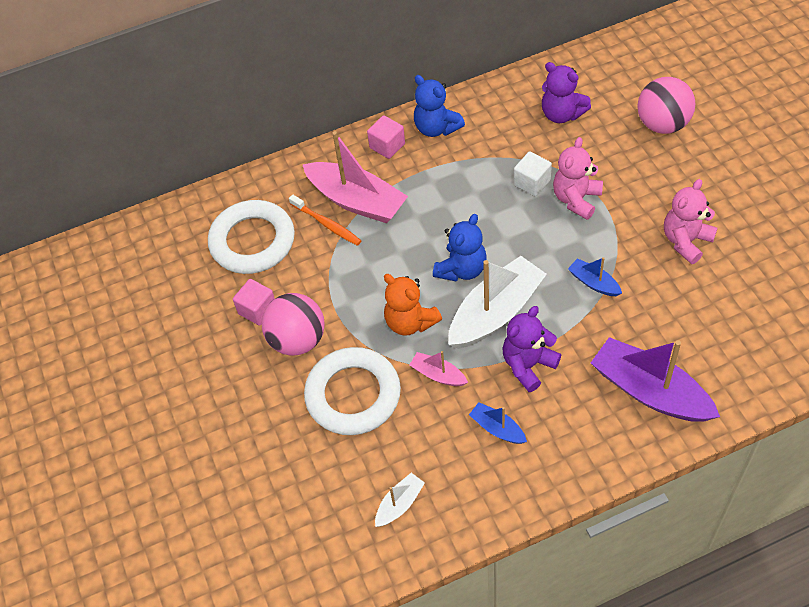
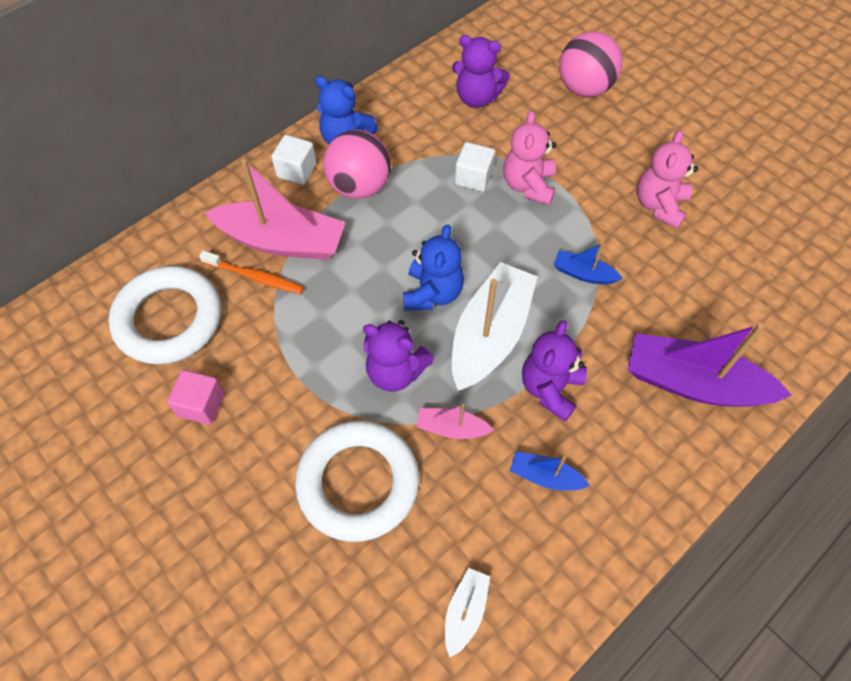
camera: 25 degrees left, 5 degrees up
(298, 340) = (265, 430): pink ball -> pink ball (359, 186)
(387, 146) = (296, 170): pink cube -> white cube
(410, 322) = (395, 371): orange teddy bear -> purple teddy bear

